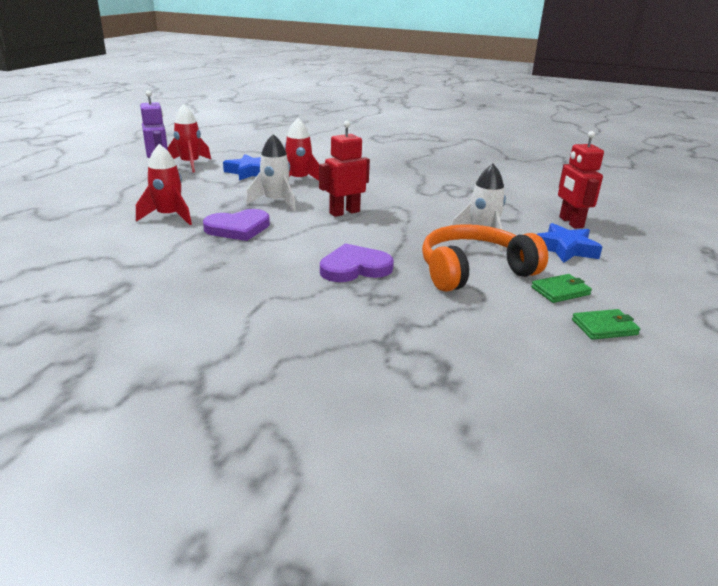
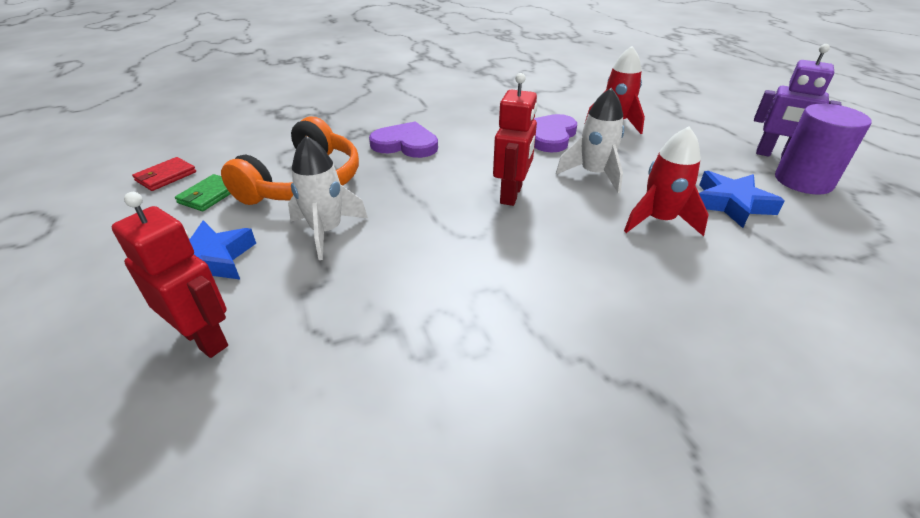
camera: 140 degrees right, 10 degrees up
(190, 164) = (803, 181): red rocket -> purple cylinder
(354, 268) = (405, 144): purple heart -> purple heart turned 105 degrees counterclockwise
(604, 327) = (166, 176): green wallet -> red wallet

